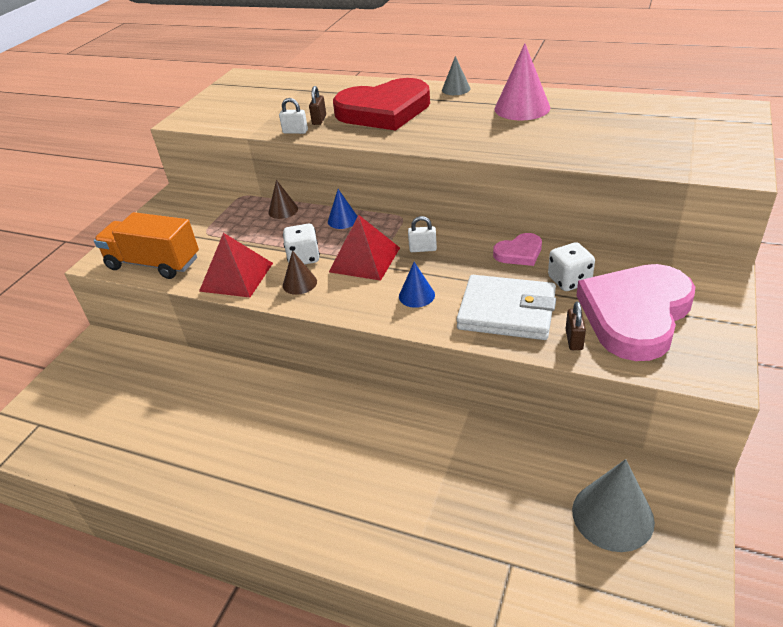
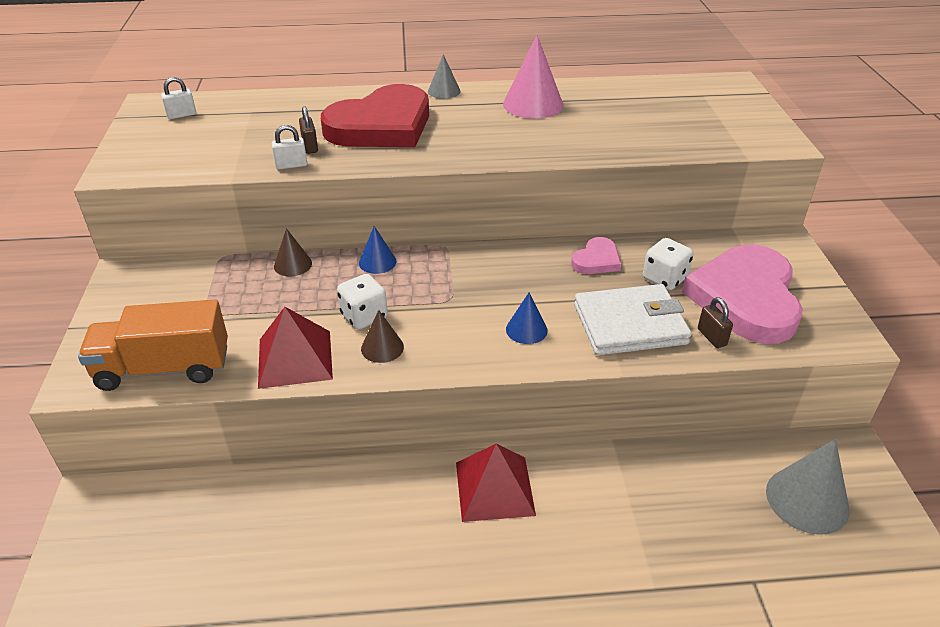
camera: 30 degrees left, 0 degrees up
(365, 259) = (438, 302): red pyramid -> red pyramid (494, 488)
(423, 249) = (494, 277): white padlock -> white padlock (181, 115)

